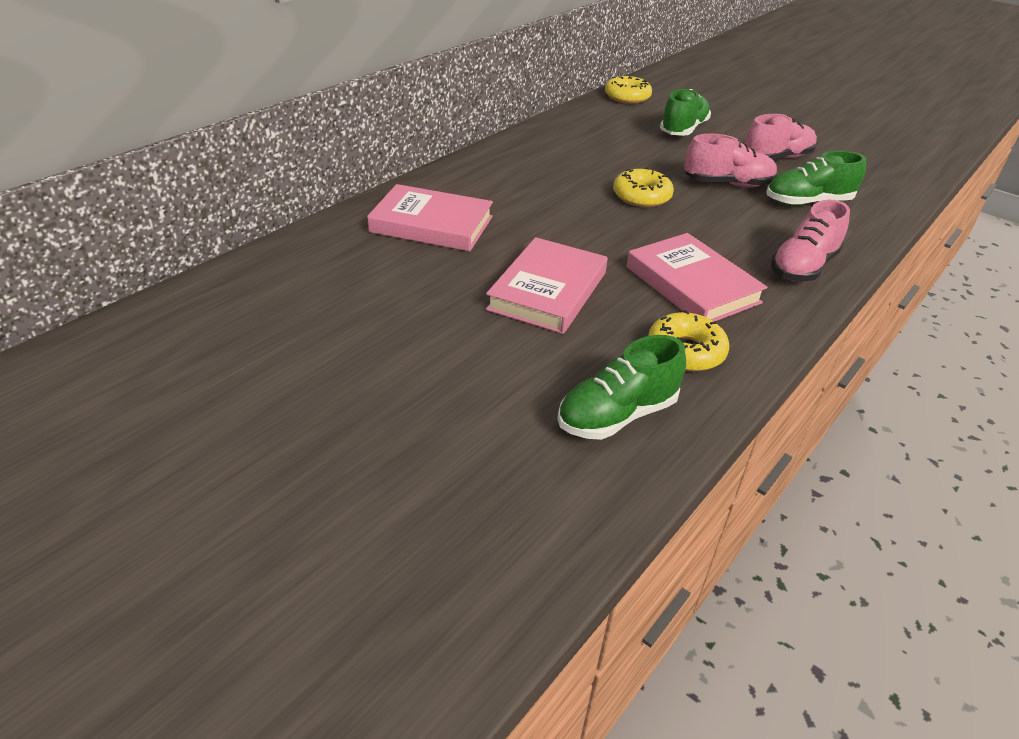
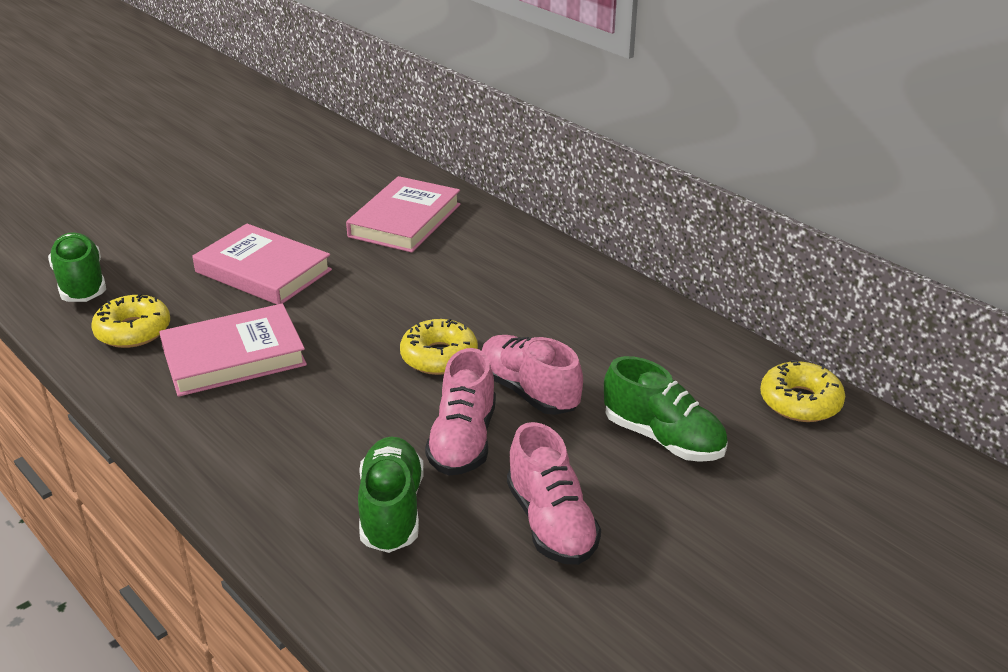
camera: 100 degrees right, 5 degrees down
(803, 267) = (230, 450): pink shoe -> pink shoe (528, 391)

